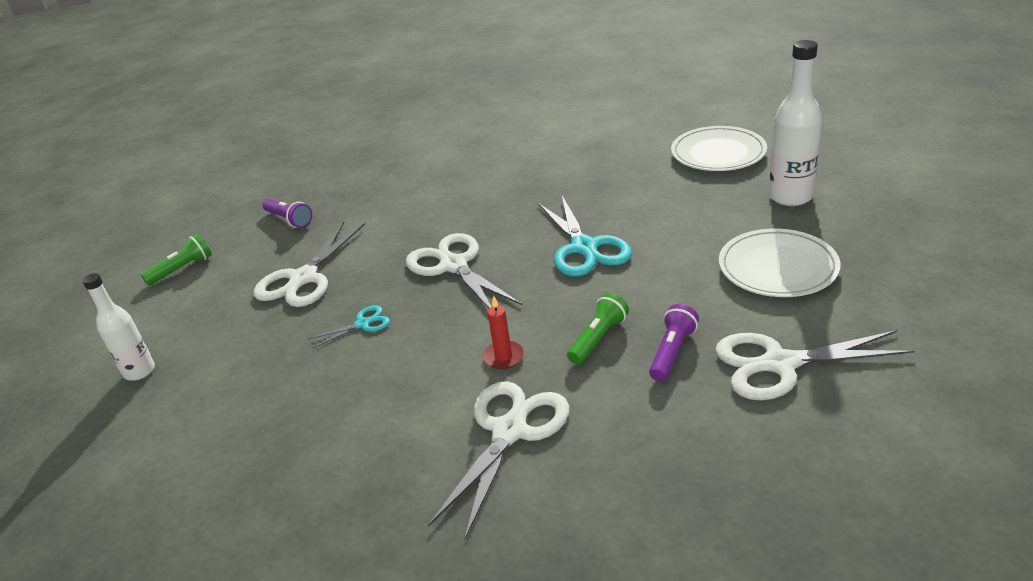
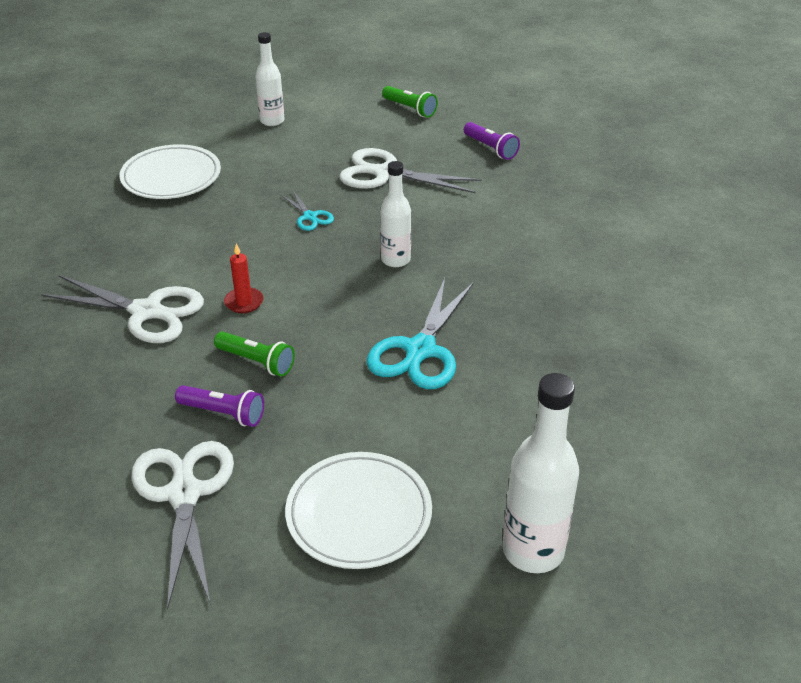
camera: 80 degrees right, 5 degrees up
(289, 220) = (490, 148): purple flashlight -> purple flashlight turned 75 degrees counterclockwise
(454, 266) = (395, 260): white scissors -> white bottle
(584, 247) = (420, 350): turquoise scissors -> turquoise scissors turned 45 degrees counterclockwise
(718, 153) = (661, 482): white plate -> white plate (171, 177)

